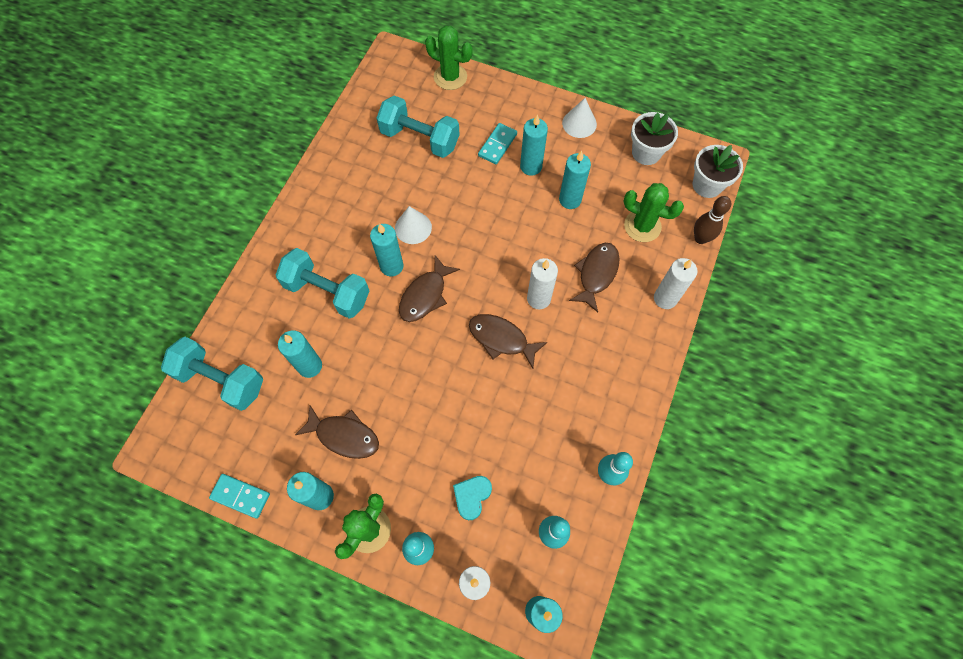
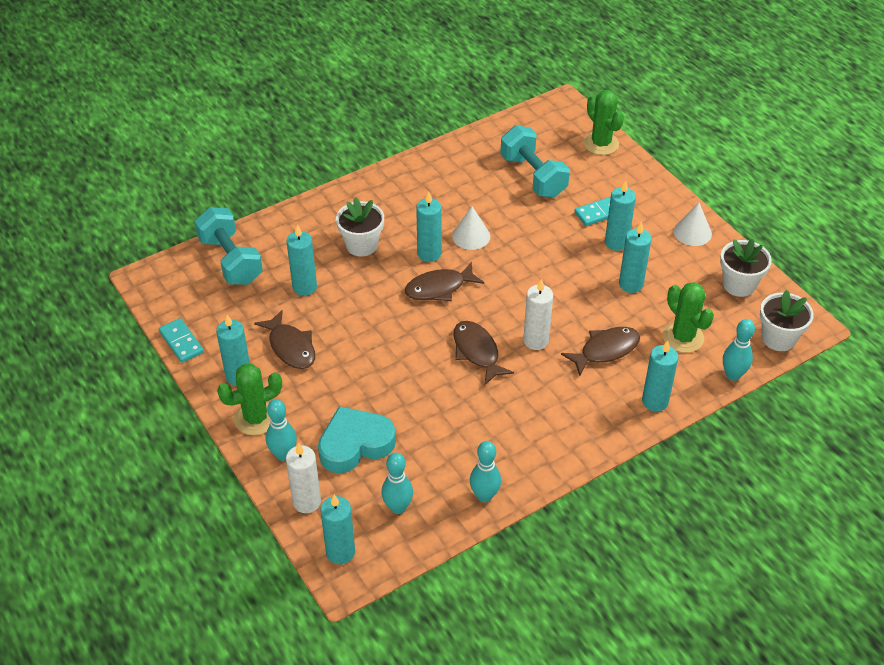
camera: 35 degrees right, 20 degrees down
(327, 292) = (361, 245): turquoise dumbbell -> white flower pot
(472, 496) = (355, 444): turquoise heart -> turquoise heart, size x1.75
(665, 298) = (655, 401): white candle -> turquoise candle
(700, 238) = (733, 375): brown bowling pin -> turquoise bowling pin

